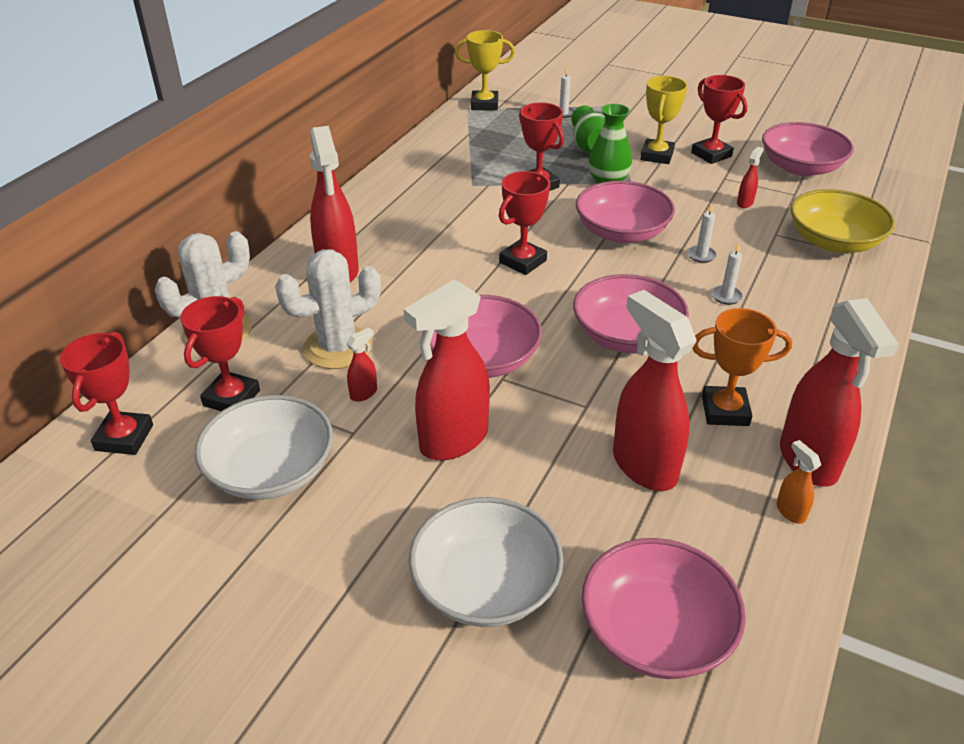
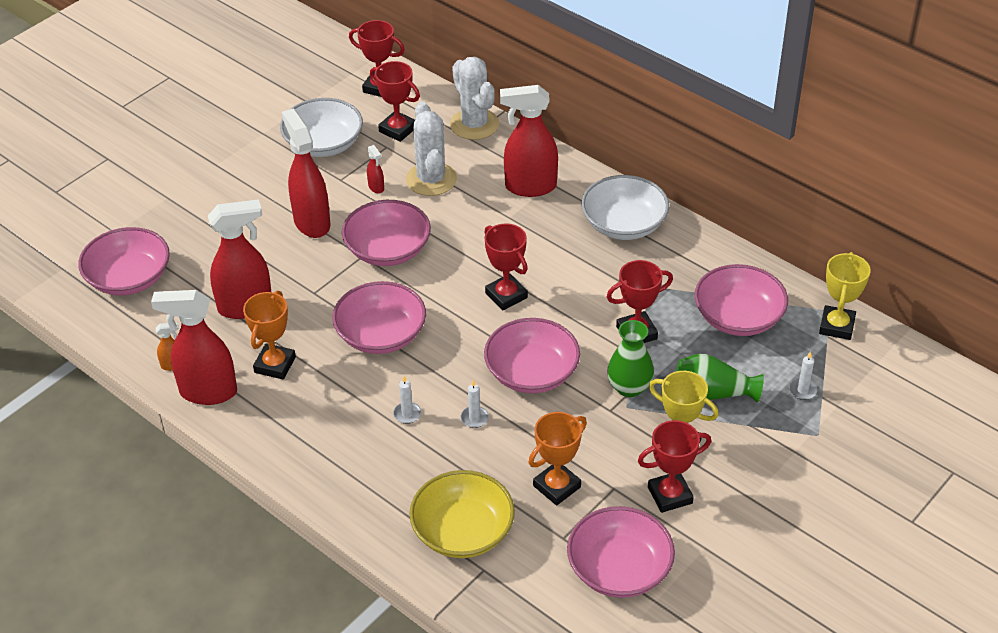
camera: 105 degrees right, 5 degrees up
(485, 585) = (194, 219): white bowl -> white bowl (624, 224)
(494, 142) = (738, 317): none -> pink bowl
(745, 203) = (557, 486): red spray bottle -> orange trophy

